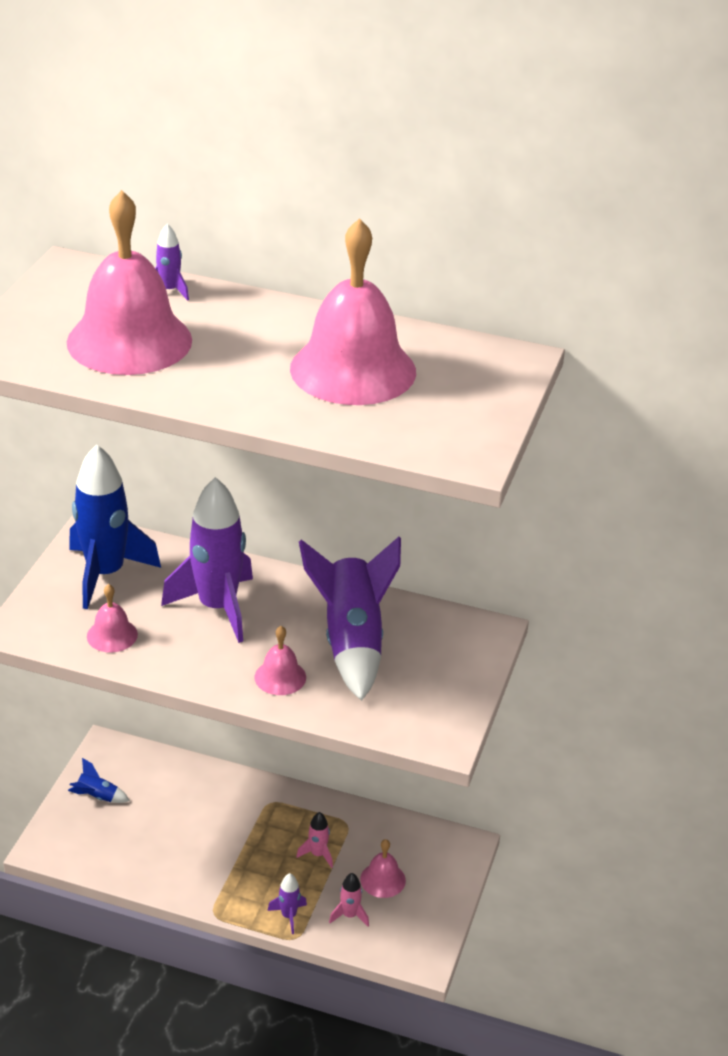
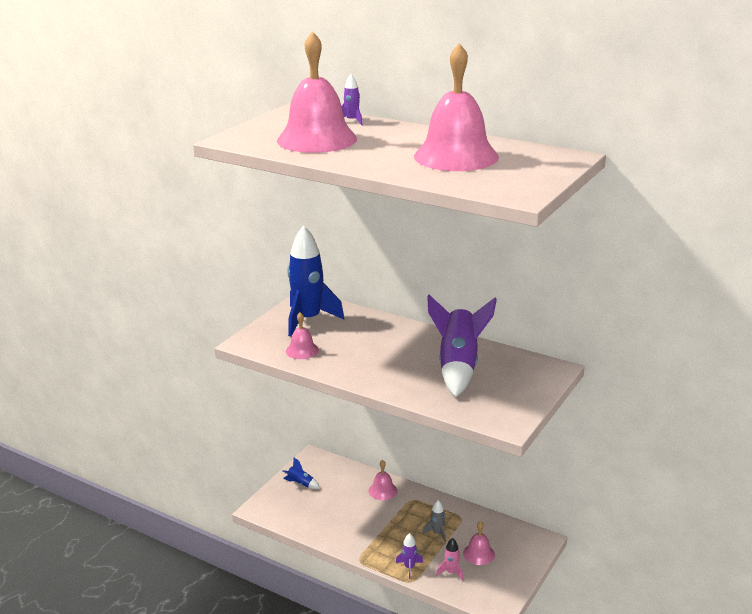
camera: 15 degrees right, 10 degrees down
(217, 607) = (374, 342): purple rocket -> none
(280, 677) = (404, 381): pink bell -> pink bell (382, 490)
(318, 854) = (437, 533): pink rocket -> grey rocket

